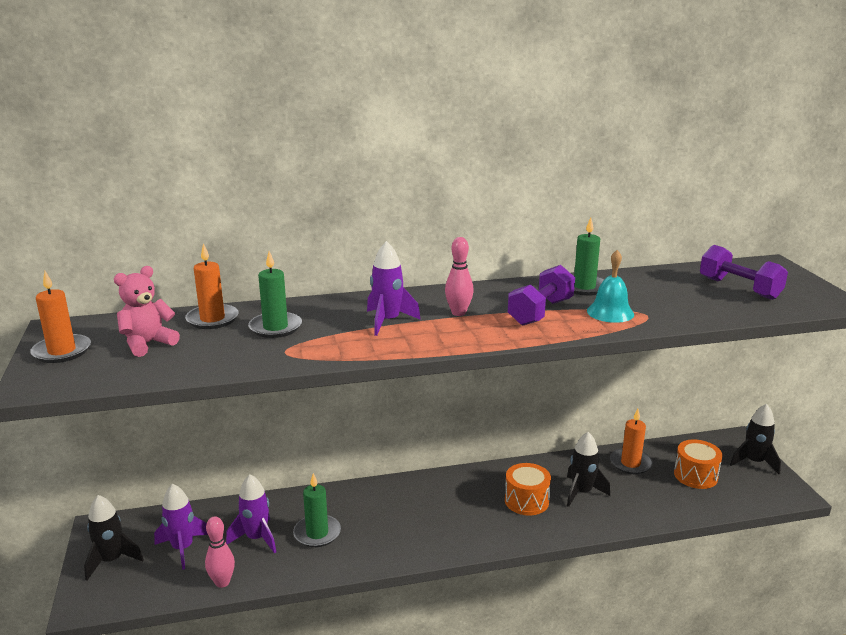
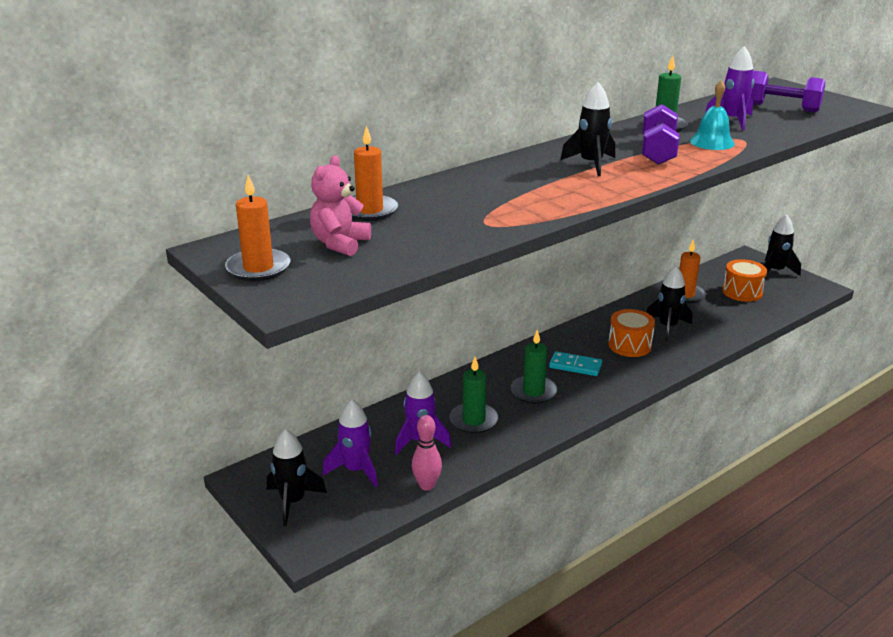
camera: 25 degrees left, 5 degrees up
(275, 327) = (444, 206): green candle -> green candle (533, 392)
(388, 321) = (540, 182): purple rocket -> purple rocket (732, 120)
(455, 507) = (575, 366): none -> turquoise domino
(458, 313) = (591, 164): pink bowling pin -> black rocket

